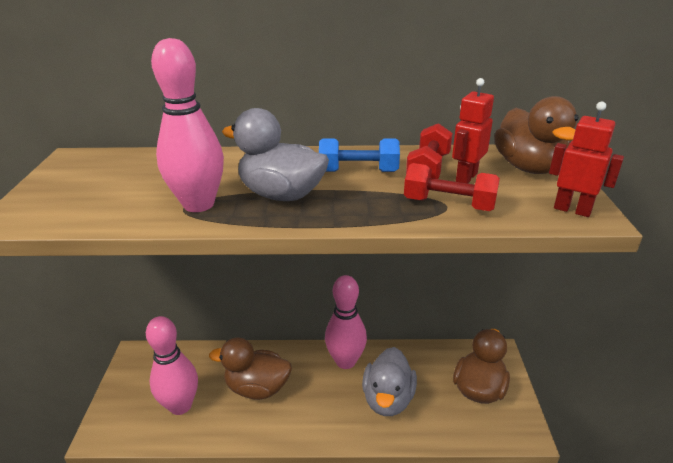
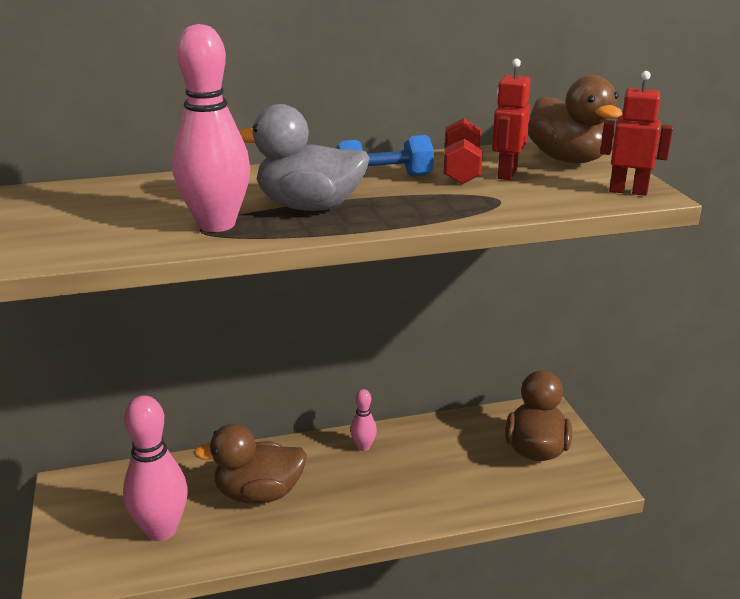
camera: 15 degrees left, 5 degrees down
(345, 361) = (363, 447): pink bowling pin -> pink bowling pin, size x0.49
(388, 399) = (431, 477): grey duck -> none
(449, 204) = (501, 198): red dumbbell -> none

